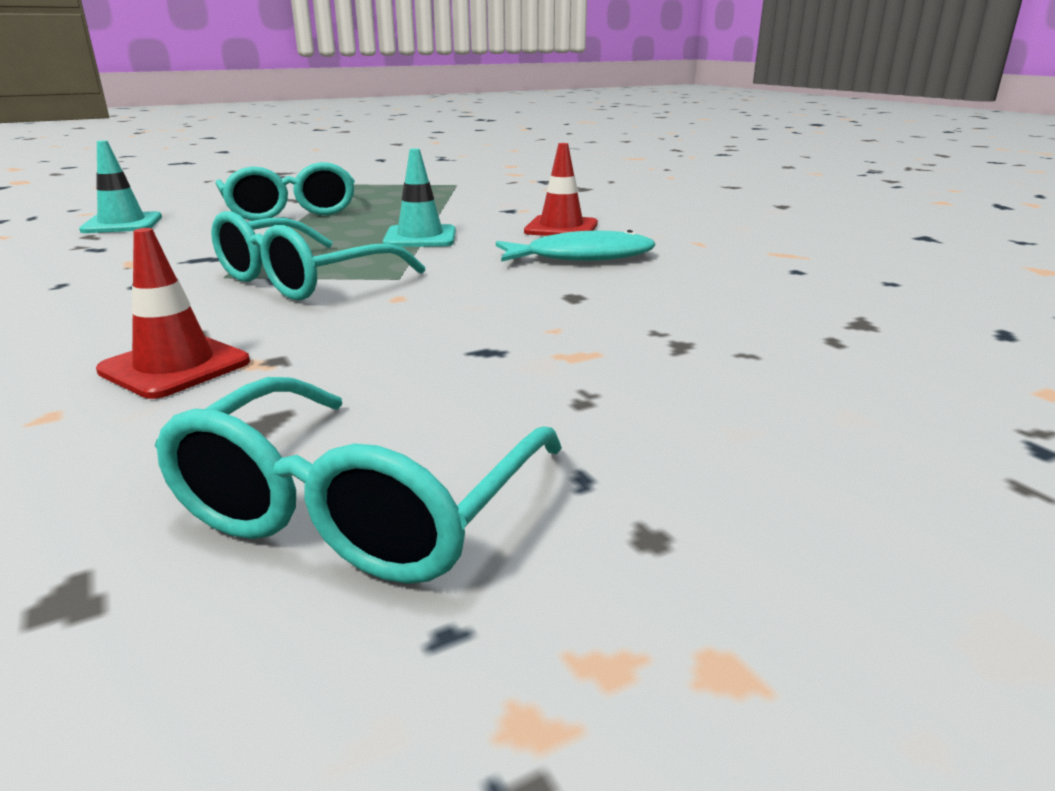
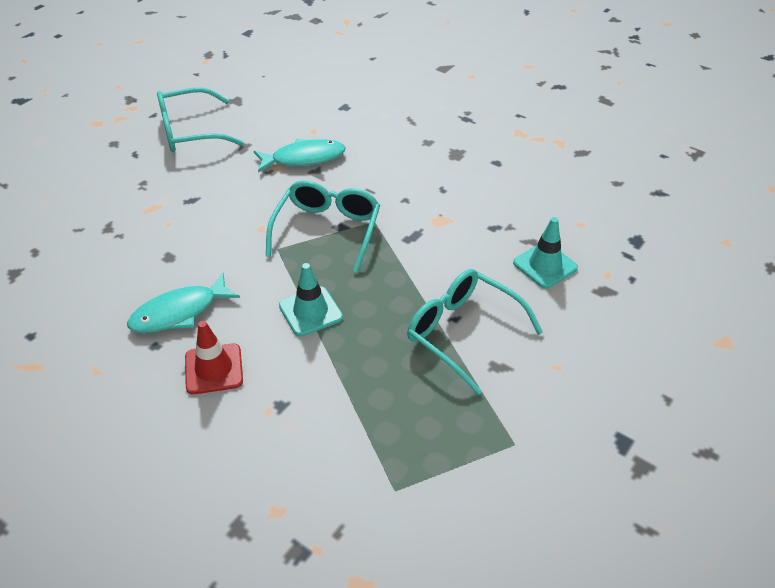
camera: 155 degrees right, 20 degrees up
(175, 366) = (304, 158): red traffic cone -> turquoise fish
(360, 506) = (191, 131): turquoise glasses -> turquoise glasses turned 105 degrees counterclockwise

